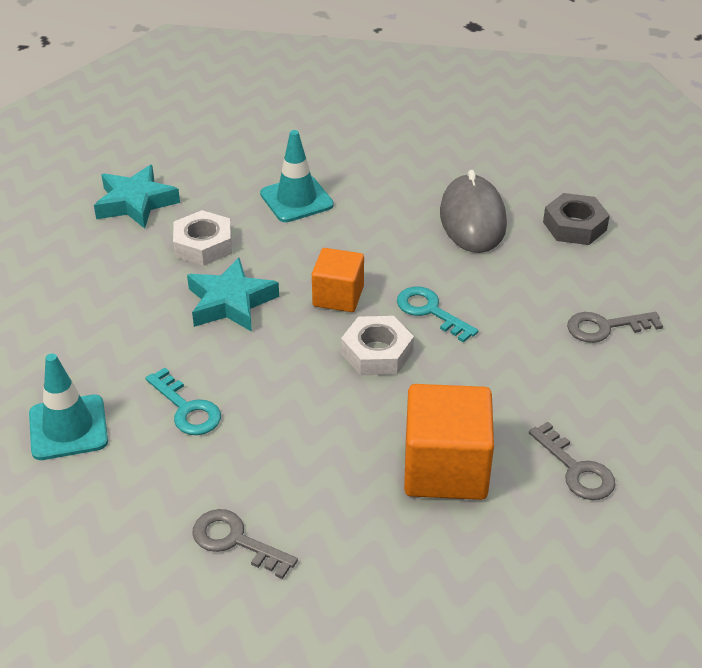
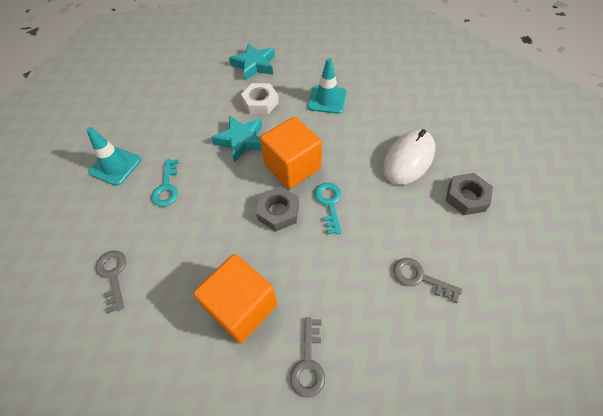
camera: 40 degrees right, 15 degrees up
(338, 296) = (292, 166): orange cube -> orange cube, size x1.60
(377, 353) = (278, 212): white nut -> grey nut
(472, 219) = (408, 159): grey mouse -> white mouse

